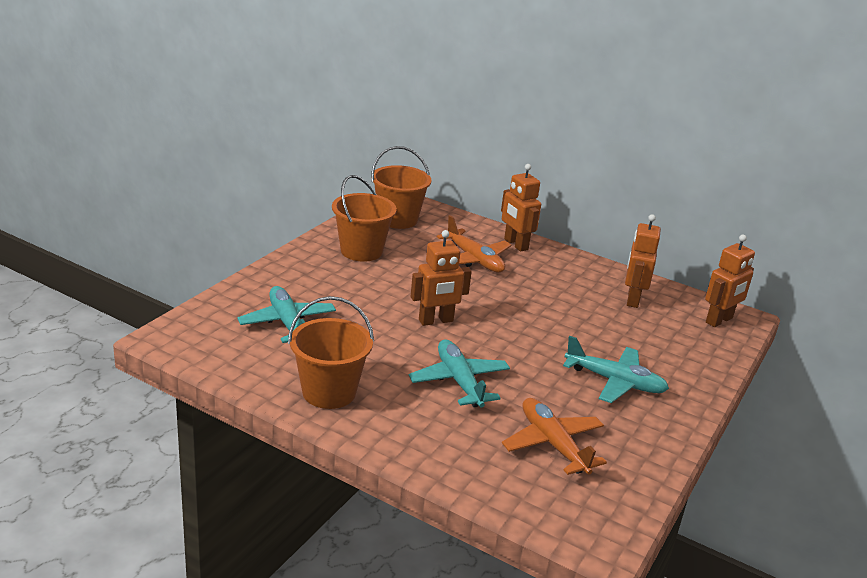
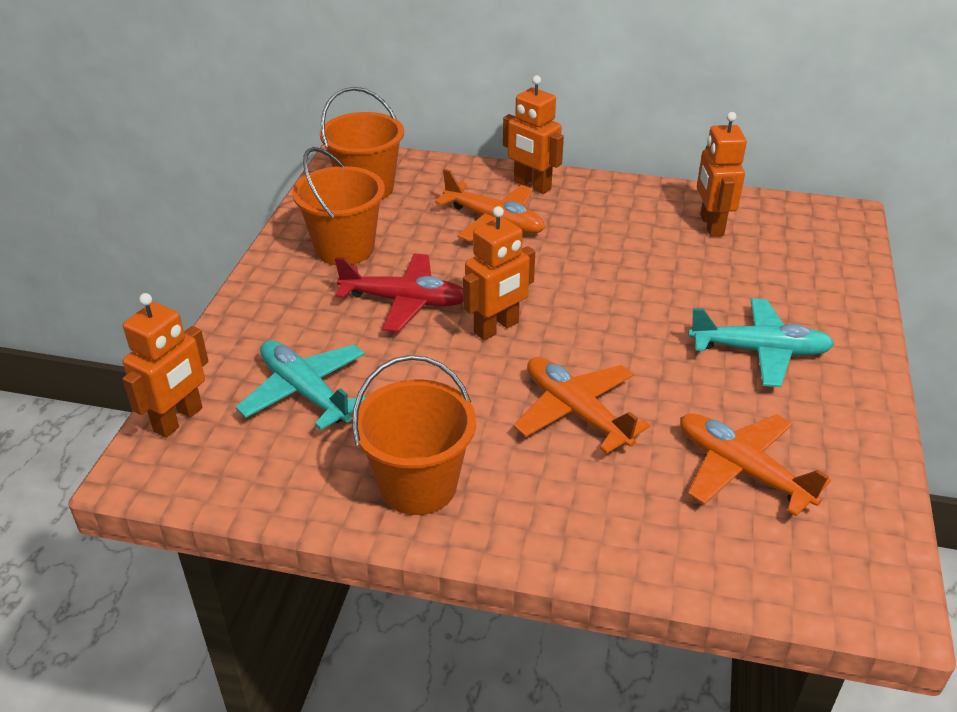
camera: 15 degrees left, 10 degrees up
(383, 290) = (405, 301): none -> red plane
(459, 381) = (576, 412): turquoise plane -> orange plane
(719, 320) = (823, 226): orange robot -> orange robot (179, 420)

